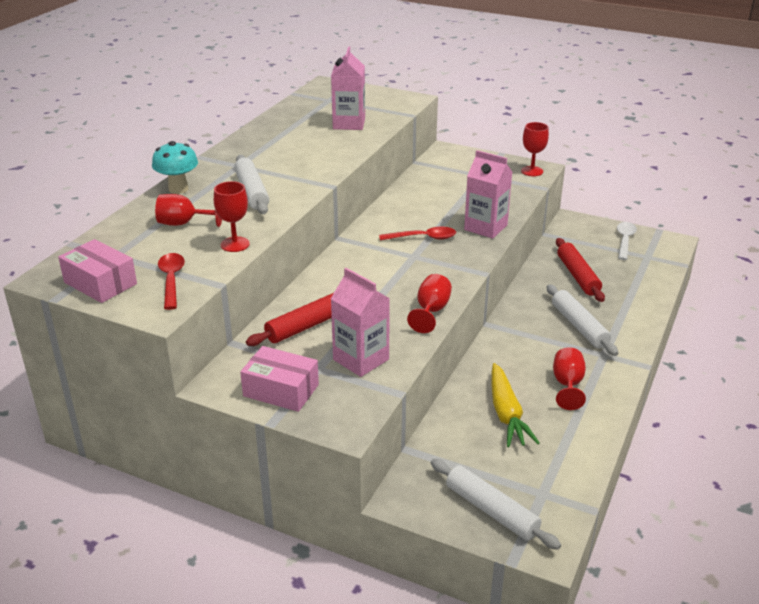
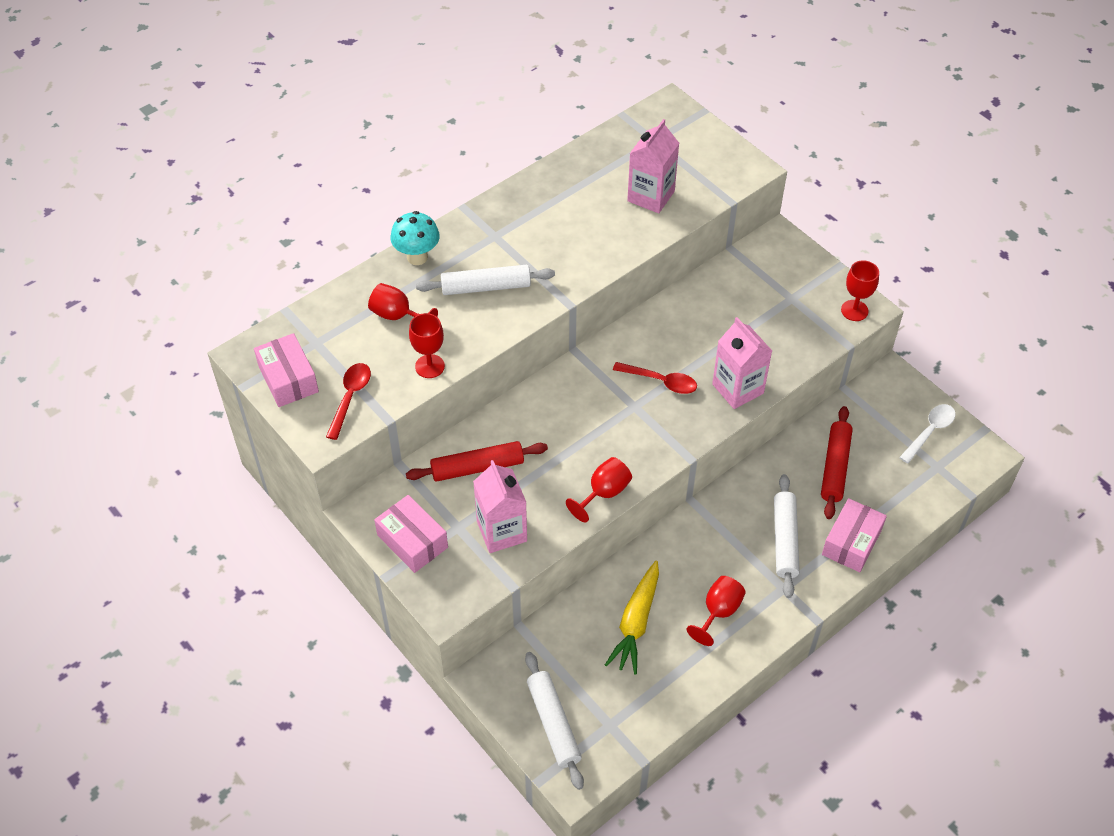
camera: 25 degrees right, 20 degrees up
(252, 192) = (486, 287): white rolling pin -> white rolling pin turned 75 degrees clockwise
(628, 313) = (851, 542): none -> pink box

